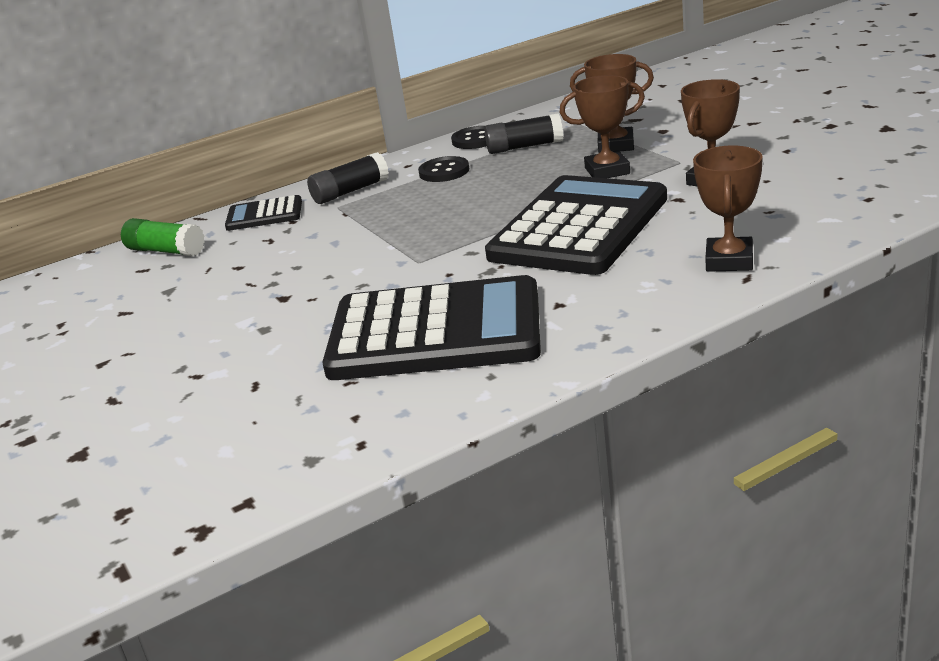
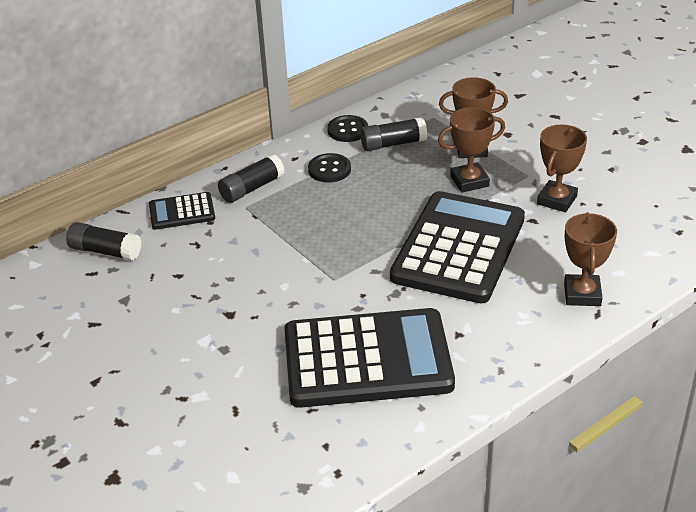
camera: 10 degrees left, 10 degrees up
(166, 251) = (105, 251): green glue stick -> black glue stick

